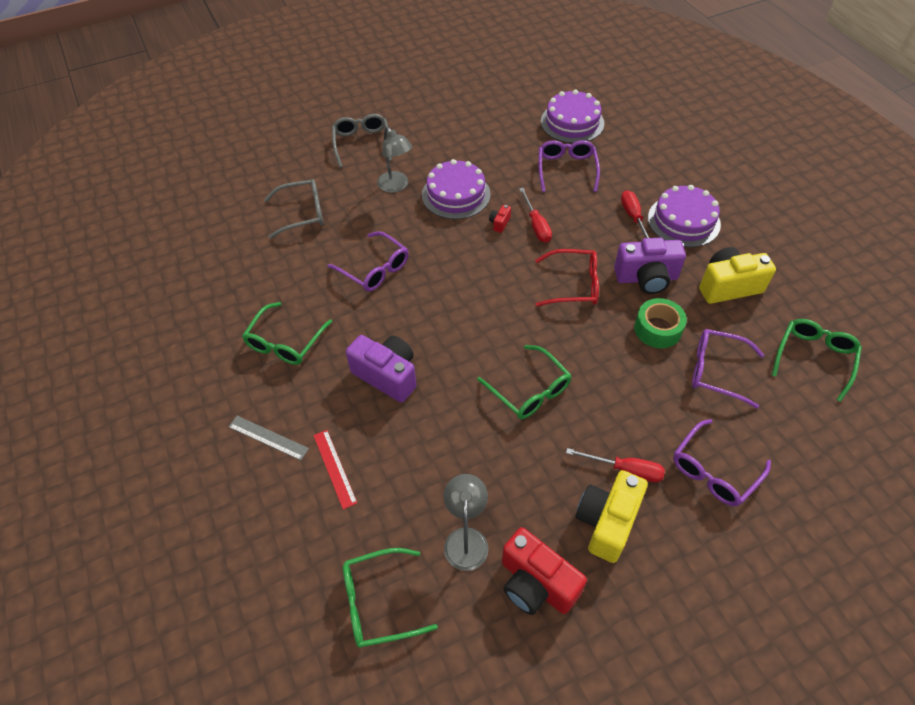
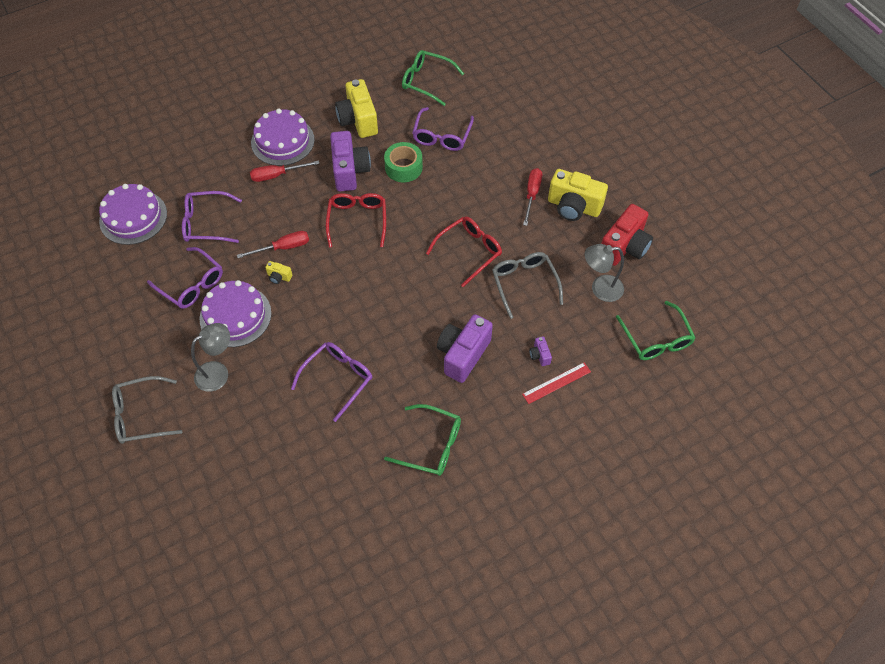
camera: 95 degrees left, 5 degrees up
(268, 437) = (534, 439): grey ruler -> none
(302, 213) = (255, 461): grey glasses -> grey glasses (524, 284)
(374, 453) = (539, 355): none -> purple camera
(499, 223) = (279, 277): red camera -> yellow camera
(529, 390) = (469, 252): green glasses -> red glasses
(714, 470) = (525, 146): purple glasses -> purple glasses (191, 284)

